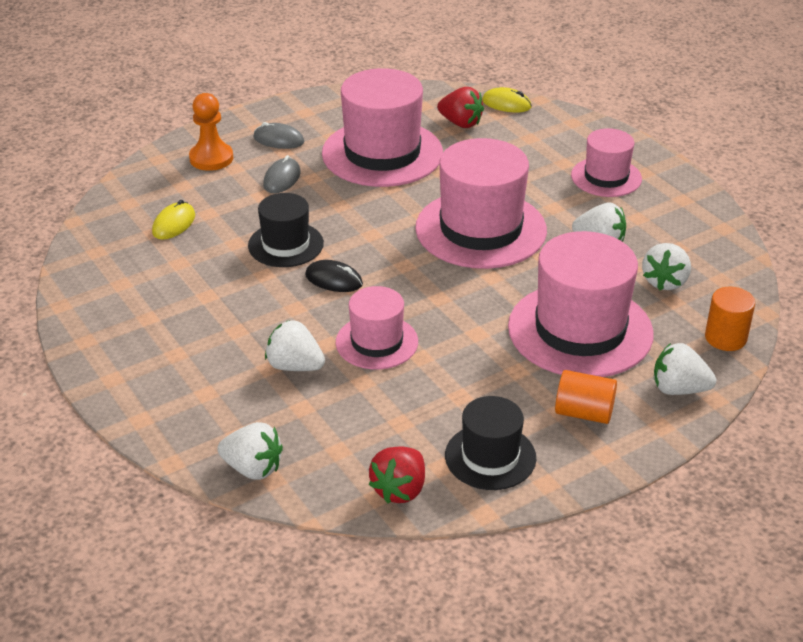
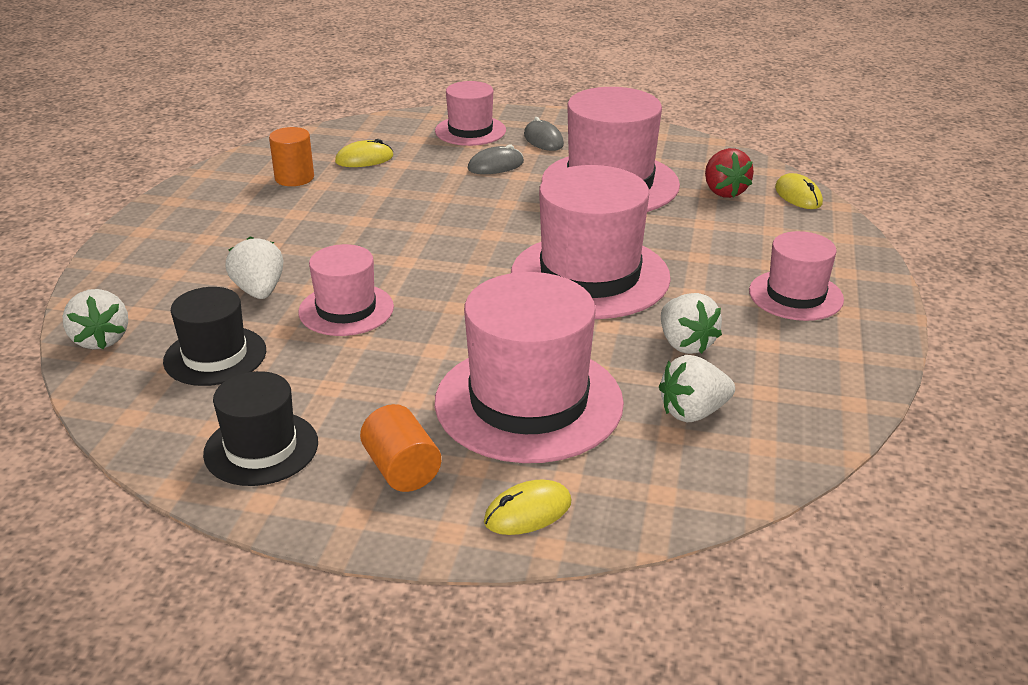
camera: 45 degrees right, 5 degrees down
(211, 158) = (470, 131): orange pawn -> pink hat
(286, 244) = (413, 209): black hat -> black hat (215, 356)
(334, 280) = (400, 250): black mouse -> none
(400, 490) = (154, 423): red strawberry -> none
(678, 389) = (528, 512): white strawberry -> yellow mouse
(725, 338) = (666, 500): orange cylinder -> orange cylinder (294, 178)

